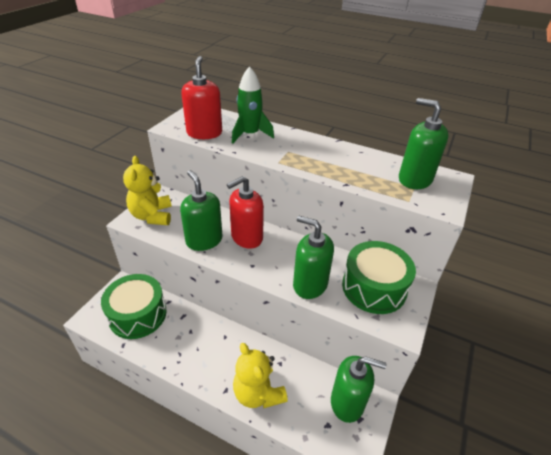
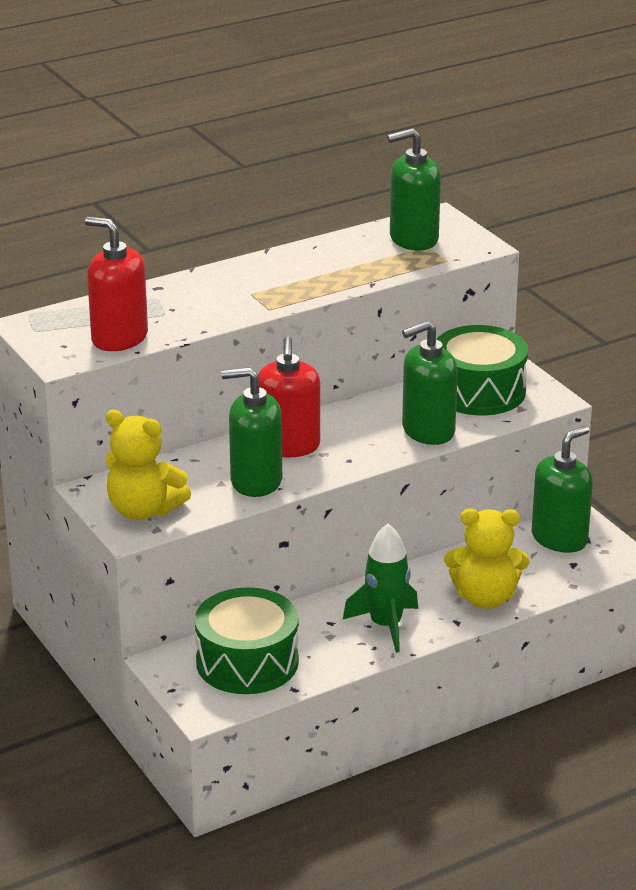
camera: 55 degrees left, 10 degrees down
(250, 134) = (170, 305): green rocket -> green rocket (386, 626)

